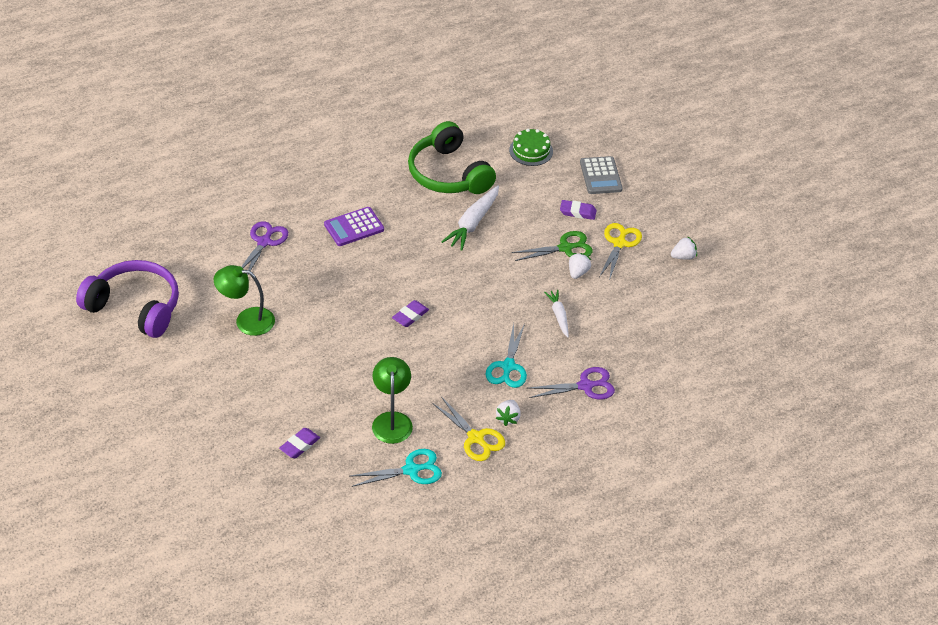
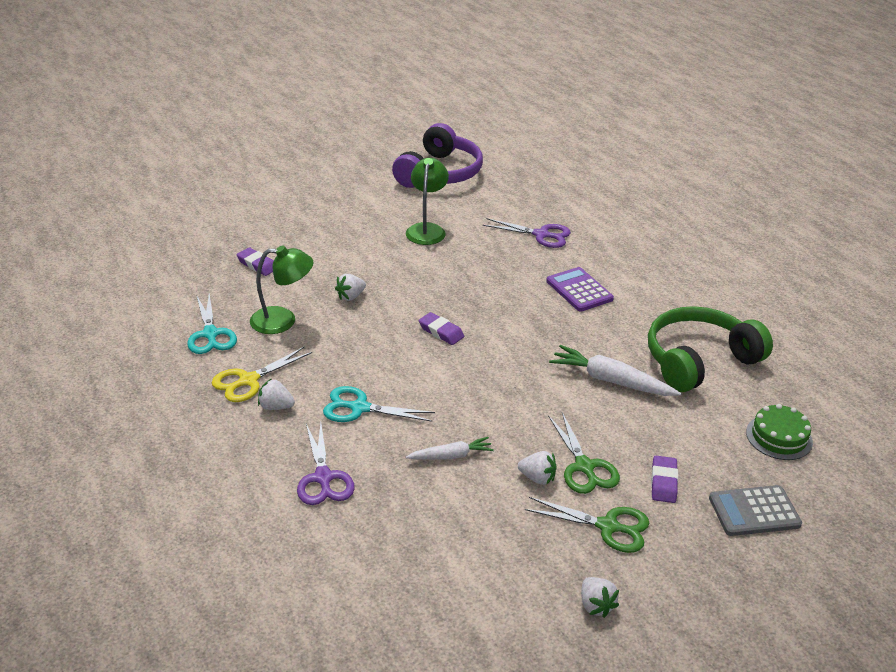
camera: 90 degrees right, 10 degrees down
(356, 374) = (351, 296): none -> white strawberry
(619, 243) = (608, 526): yellow scissors -> green scissors

